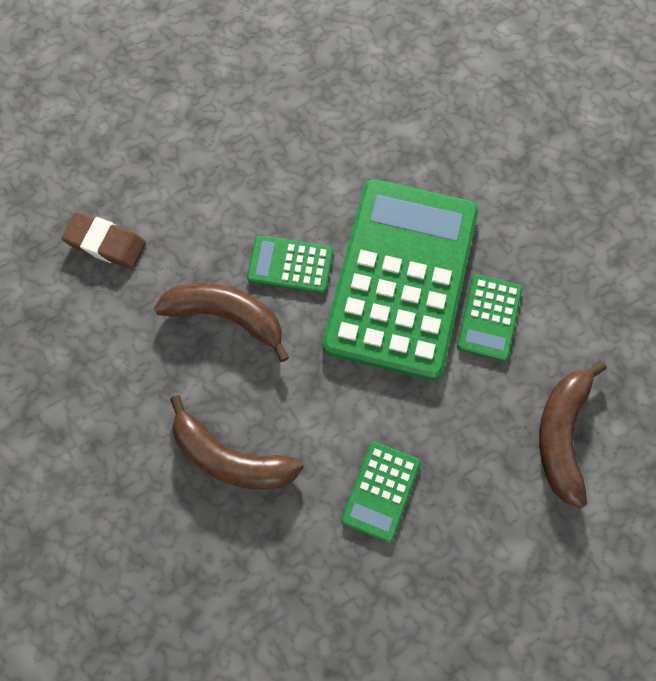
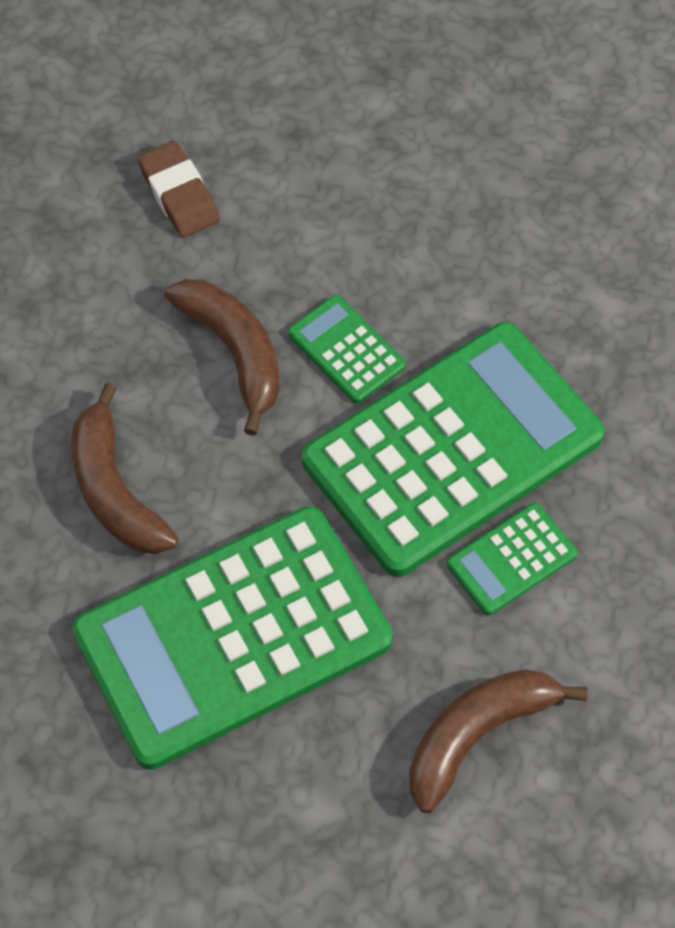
camera: 40 degrees right, 10 degrees down
(381, 491) = (232, 637): green calculator -> green calculator, size x2.38

